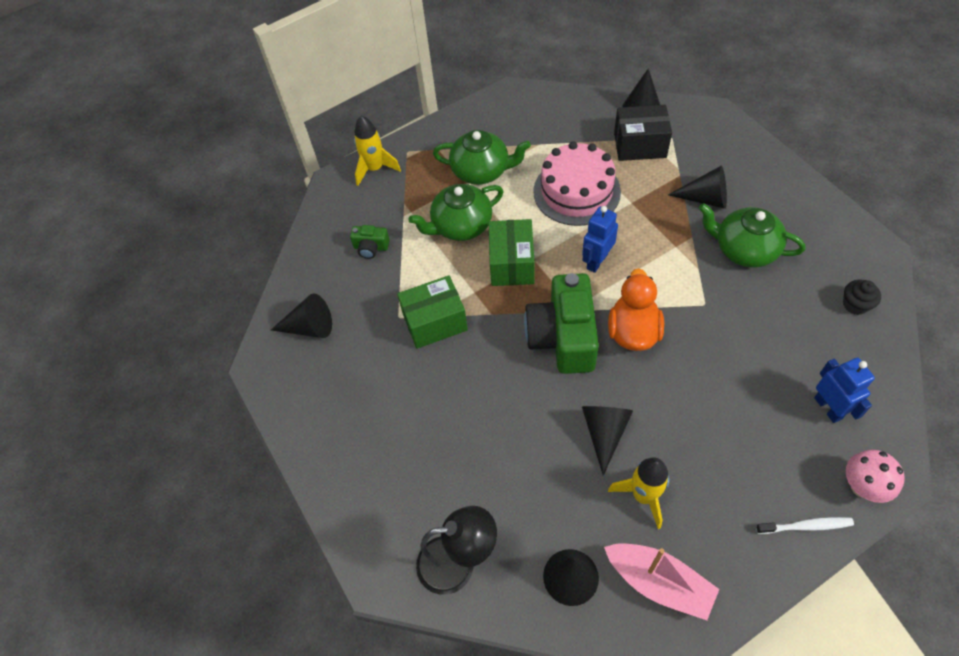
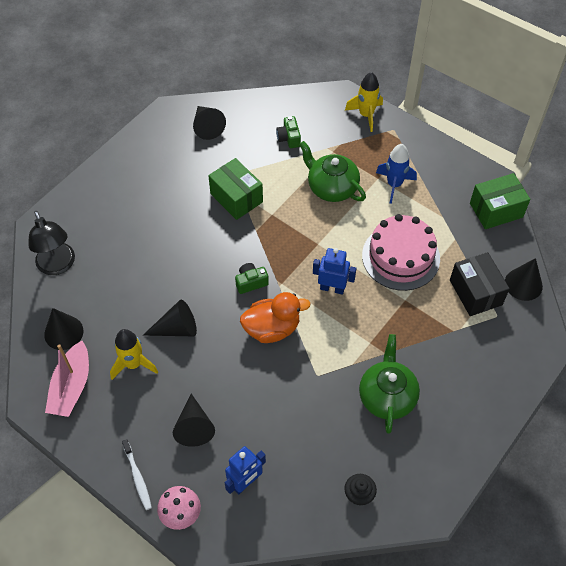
camera: 65 degrees right, 0 degrees up
(481, 171) = (394, 185): green teapot -> blue rocket
(511, 264) = (307, 231): green box -> green box (496, 210)
(563, 337) = (251, 282): green camera -> green camera, size x0.45
(705, 198) = (433, 356): black cone -> black cone (194, 426)

